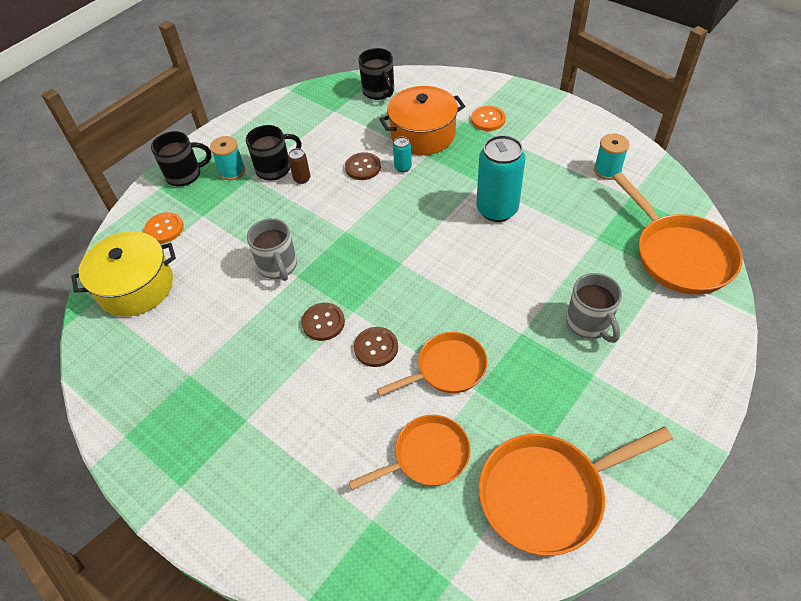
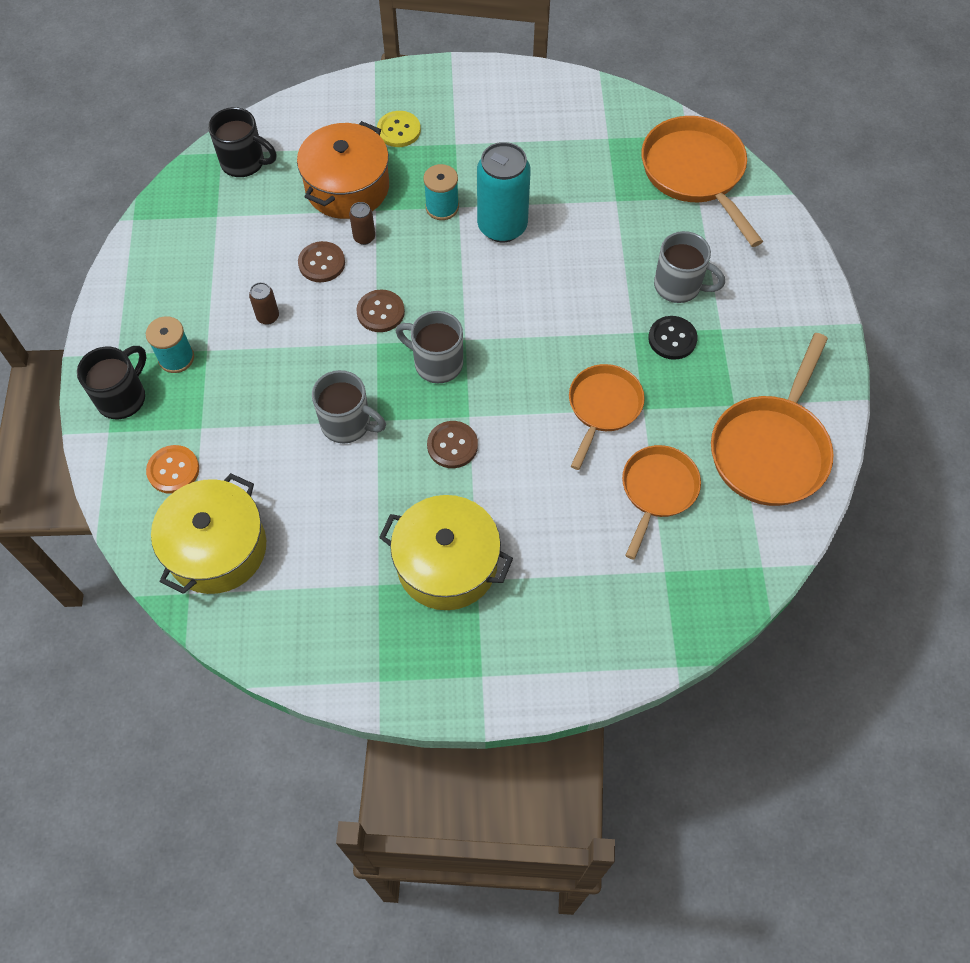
camera: 45 degrees left, 10 degrees up
(240, 395) = (447, 564): none -> yellow pot
(275, 169) = (224, 325): black mug -> none
(368, 266) = (436, 363): none -> grey mug
(376, 347) = (524, 433): brown button -> brown button (380, 312)
(403, 167) = (364, 237): turquoise can -> brown can
(488, 119) = (399, 130): orange button -> yellow button
(547, 356) = (672, 339): none -> black button
(607, 170) = (565, 122): turquoise spool -> turquoise spool (442, 207)
(679, 255) = (695, 173): orange pan -> orange pan turned 135 degrees counterclockwise

